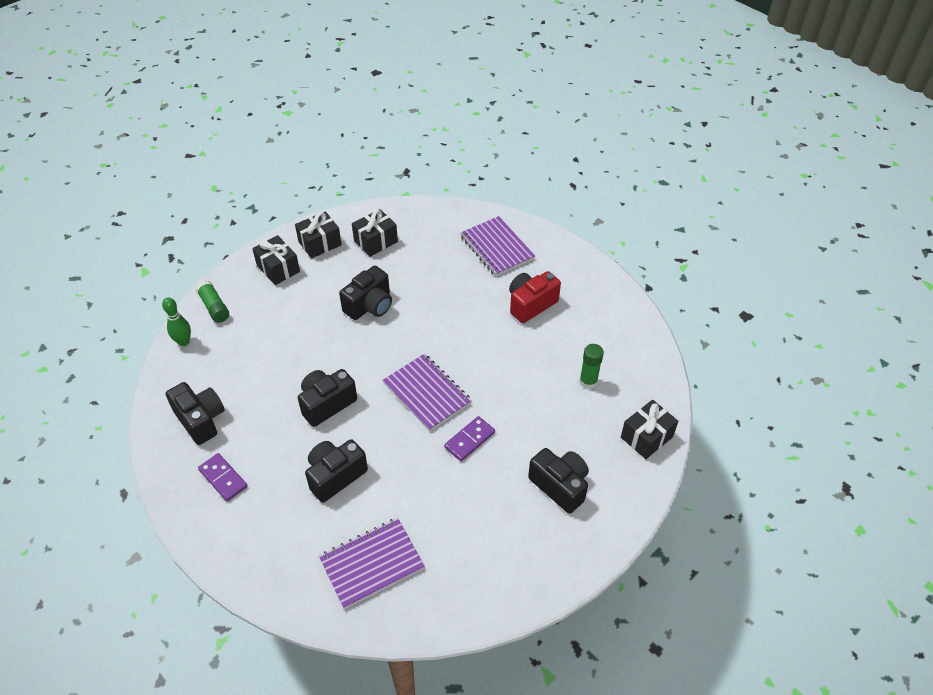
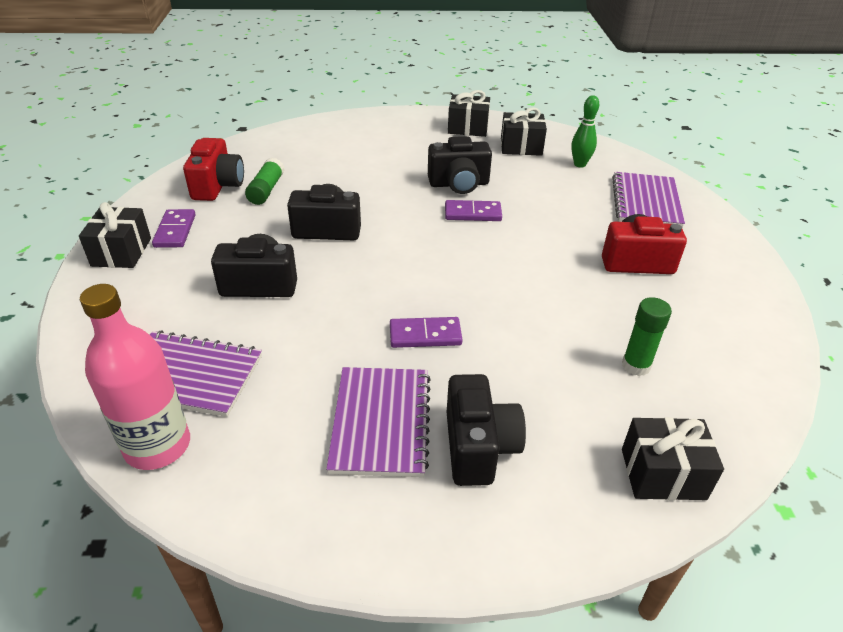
camera: 40 degrees right, 10 degrees down
(184, 342) = (277, 136): green bowling pin -> green bowling pin (579, 164)
(201, 420) = (218, 186): black camera -> red camera
(214, 307) = (329, 127): green glue stick -> green glue stick (266, 190)
(278, 268) = (411, 128): black gift -> black gift (121, 252)
(404, 327) = (473, 213): none -> purple domino
(408, 612) = (158, 446): none -> pink bottle
(427, 393) = (430, 272): purple notebook -> purple notebook (381, 422)

